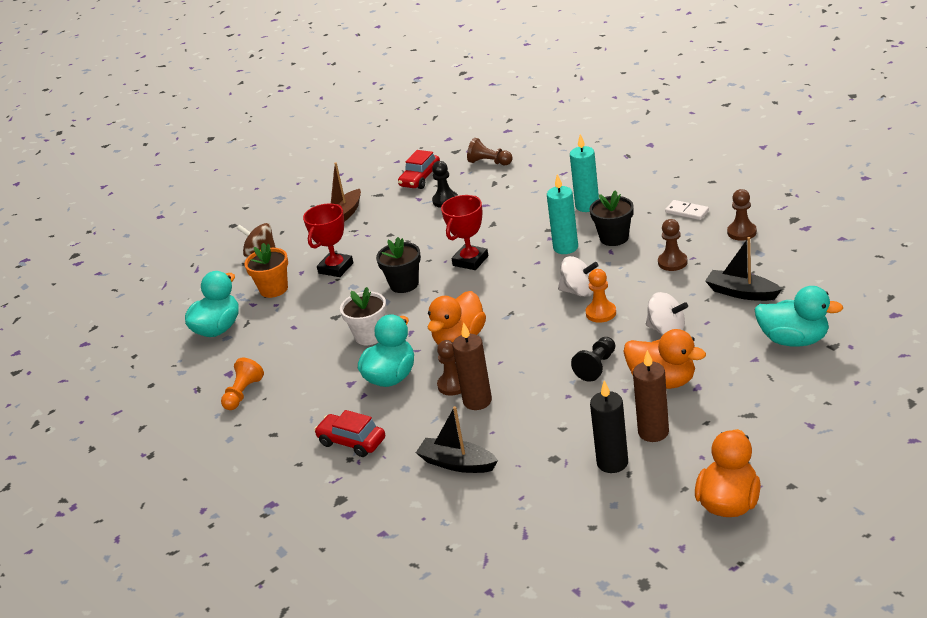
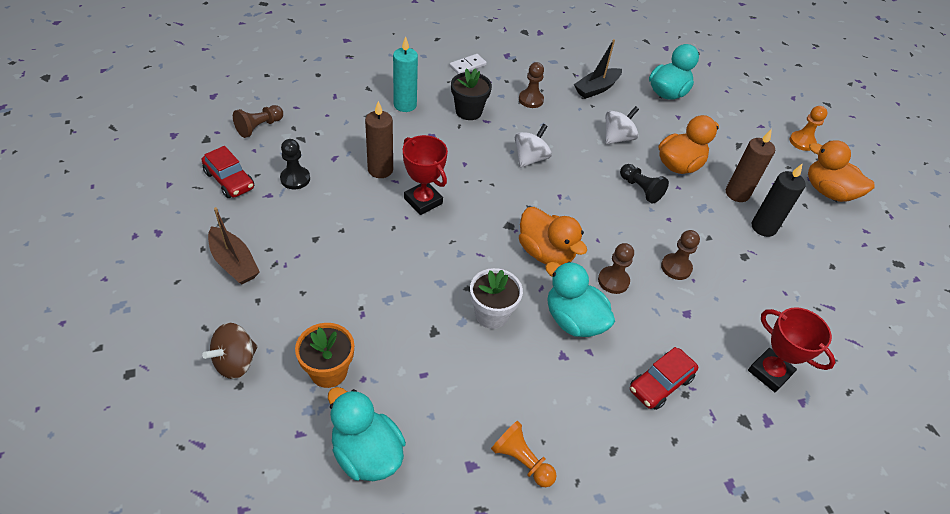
camera: 80 degrees left, 15 degrees up
(336, 268) = (338, 302): red trophy -> red trophy (769, 372)
(404, 284) = (421, 259): black flower pot -> none
(457, 463) = (727, 317): black boat -> none
(477, 401) = (646, 274): brown candle -> brown candle (380, 170)
(565, 247) = (457, 140): turquoise candle -> none
(601, 313) = (570, 159): orange pawn -> orange pawn (802, 142)
(741, 232) = (520, 56): brown pawn -> brown pawn (676, 267)

